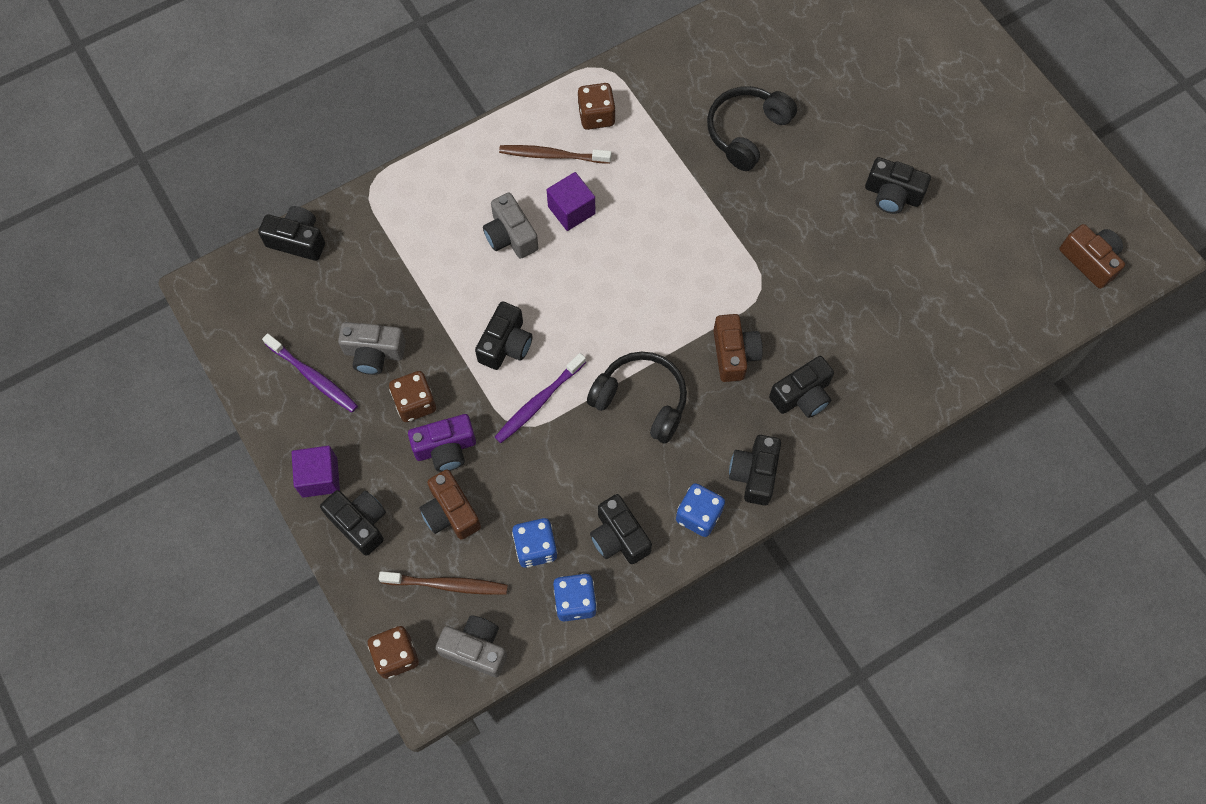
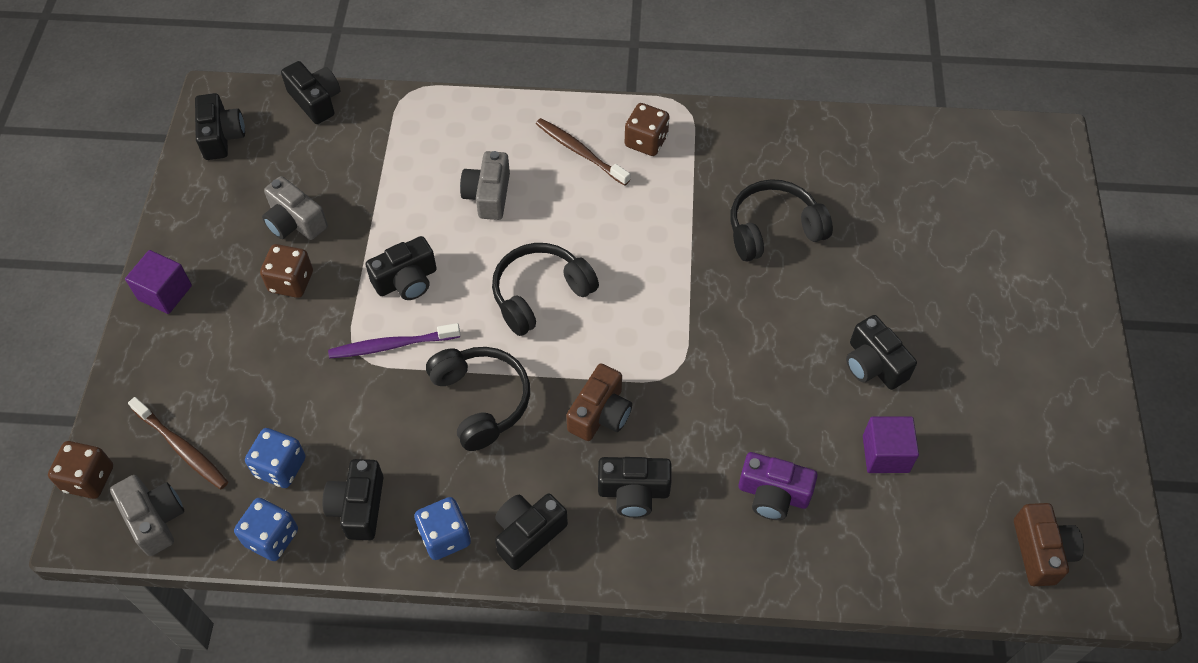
camera: 35 degrees right, 10 degrees down
(313, 377) = (232, 212): purple toothbrush -> none
(359, 523) = (161, 350): black camera -> black camera (221, 136)
(445, 448) = (282, 334): purple camera -> purple camera (773, 494)
(450, 512) = (239, 389): brown camera -> none
(571, 210) = (558, 205): purple cube -> purple cube (885, 454)
(616, 290) = (540, 294): none -> black headphones

